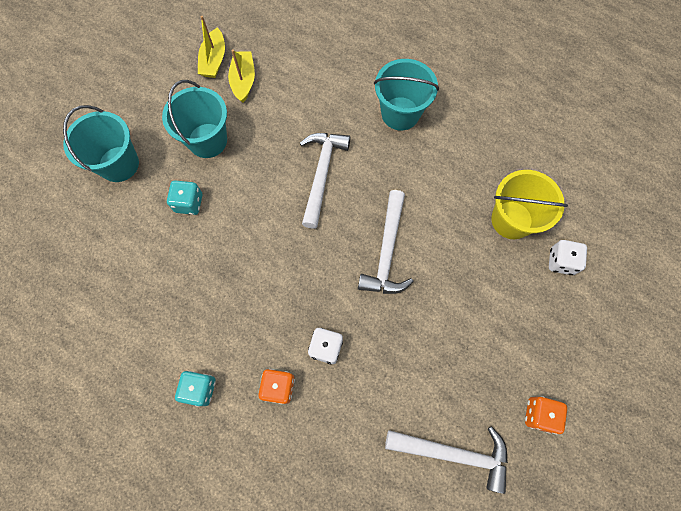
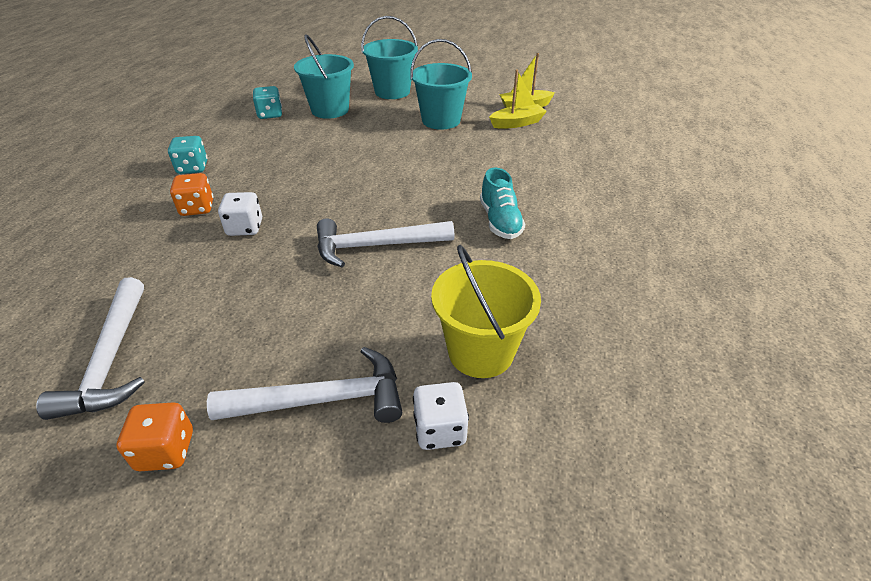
camera: 70 degrees right, 30 degrees down
(189, 203) = (373, 125): turquoise dice -> turquoise dice (270, 114)
(321, 174) = (447, 184): white hammer -> white hammer (322, 399)
(387, 156) = (500, 221): none -> turquoise shoe
(400, 113) = (565, 219): turquoise bucket -> turquoise bucket (330, 110)

